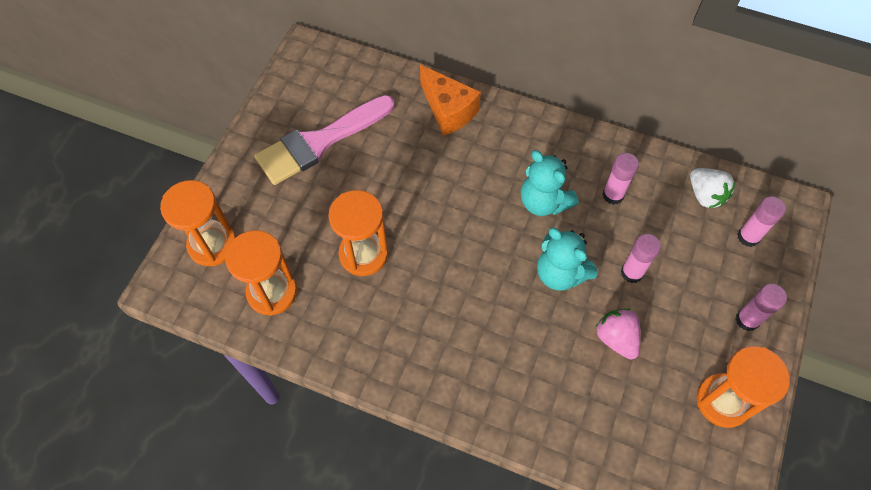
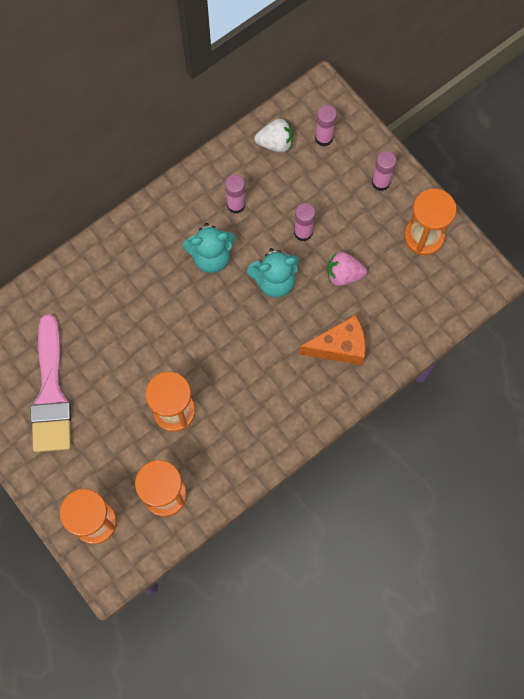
camera: 60 degrees left, 10 degrees up
(448, 110) = (85, 278): orange cheese -> orange cheese (339, 347)

